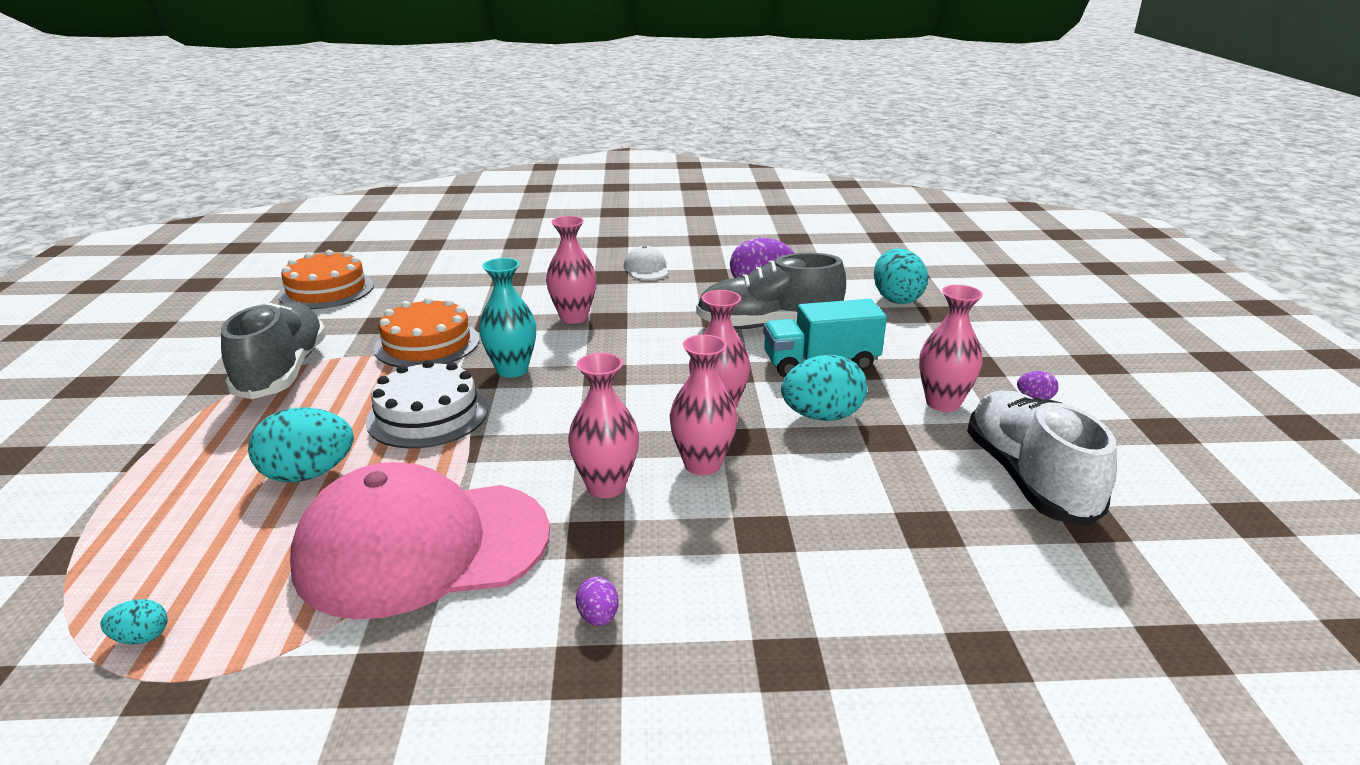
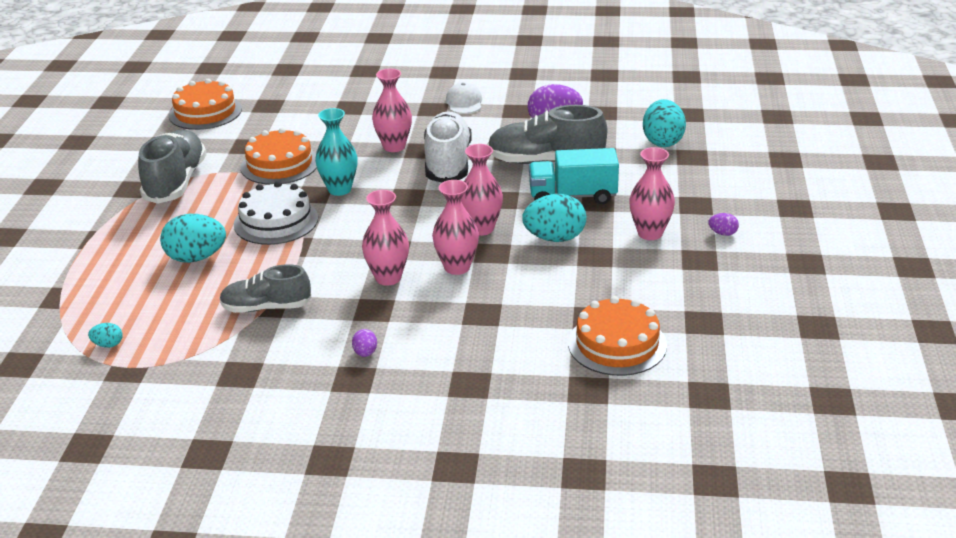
camera: 10 degrees right, 5 degrees up
(422, 547) = (266, 307): pink cap -> grey shoe
(989, 569) = (617, 344): none -> orange cake
(1028, 479) = (679, 291): white shoe -> white shoe (448, 163)

